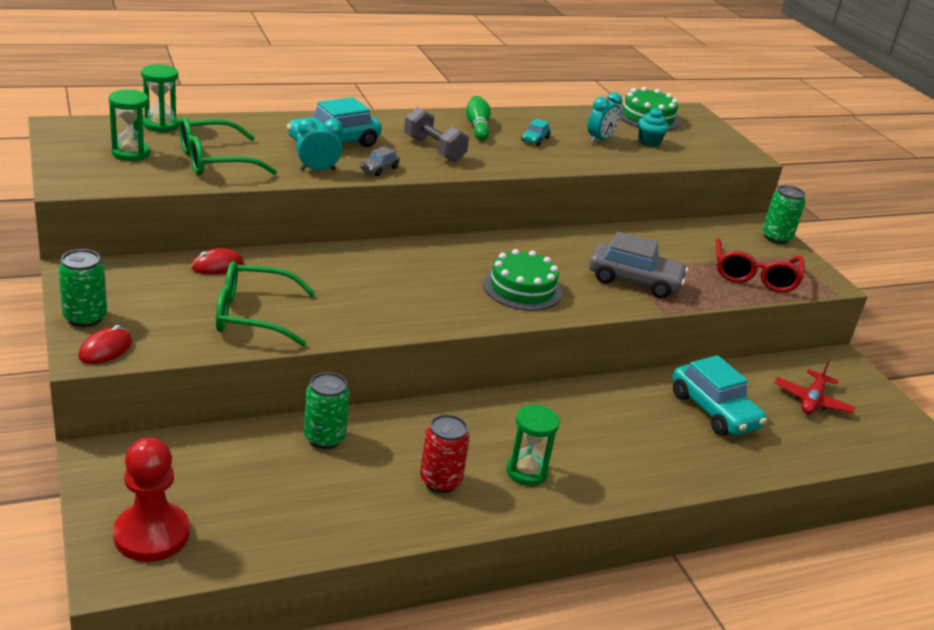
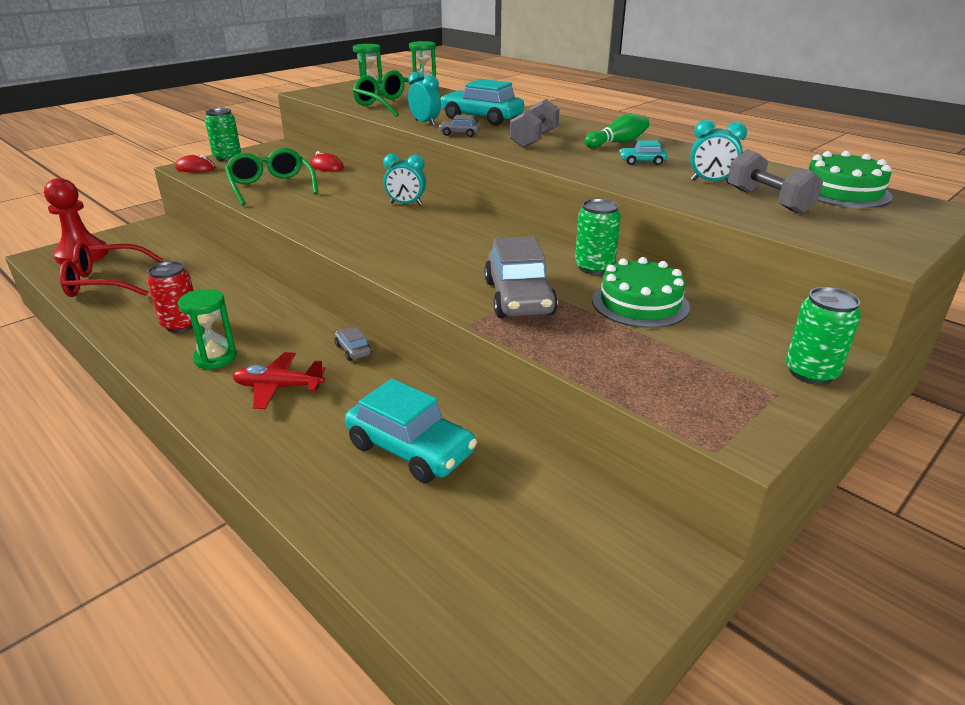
camera: 70 degrees right, 0 degrees up
(324, 438) = (213, 274): green can -> green can (594, 267)
(395, 260) = (406, 204): none -> turquoise clock
(522, 288) = (424, 252): green cake -> green cake (640, 303)
(560, 395) = (353, 350): none -> grey car
(649, 142) = (768, 201): turquoise cupcake -> grey dumbbell
(714, 410) = (410, 449): turquoise car -> turquoise car turned 90 degrees counterclockwise
(754, 276) = (656, 370): red glasses -> red glasses (105, 282)
(812, 400) = (518, 535): red plane -> red plane (278, 387)

